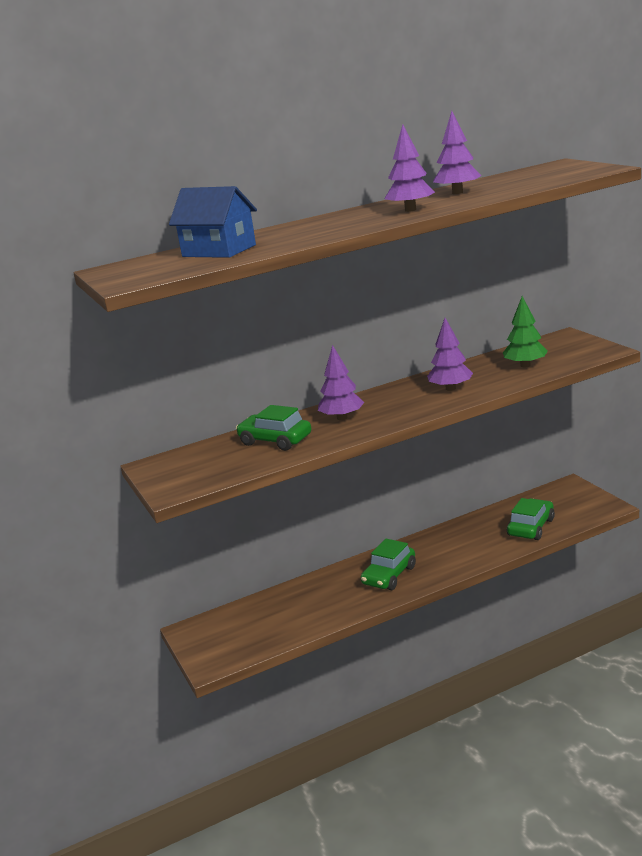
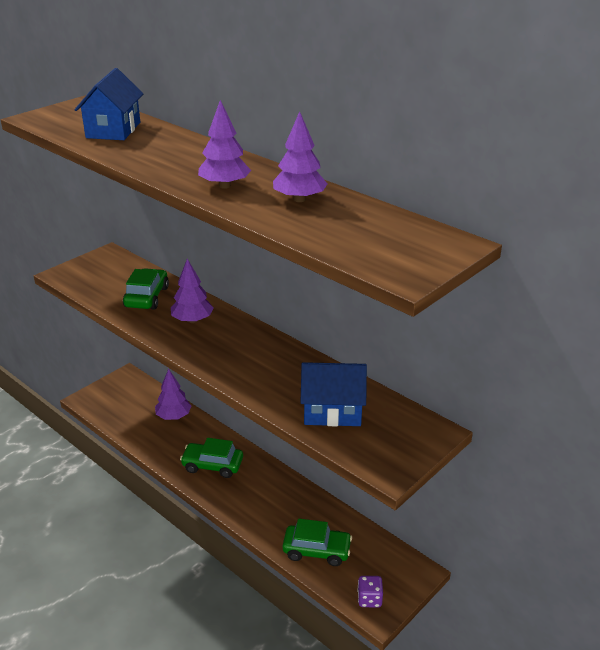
camera: 65 degrees right, 10 degrees up
(450, 388) = (263, 370): purple tree -> purple tree (173, 416)
(525, 365) = (332, 411): green tree -> blue house
(593, 509) = (369, 599): none -> purple dice

